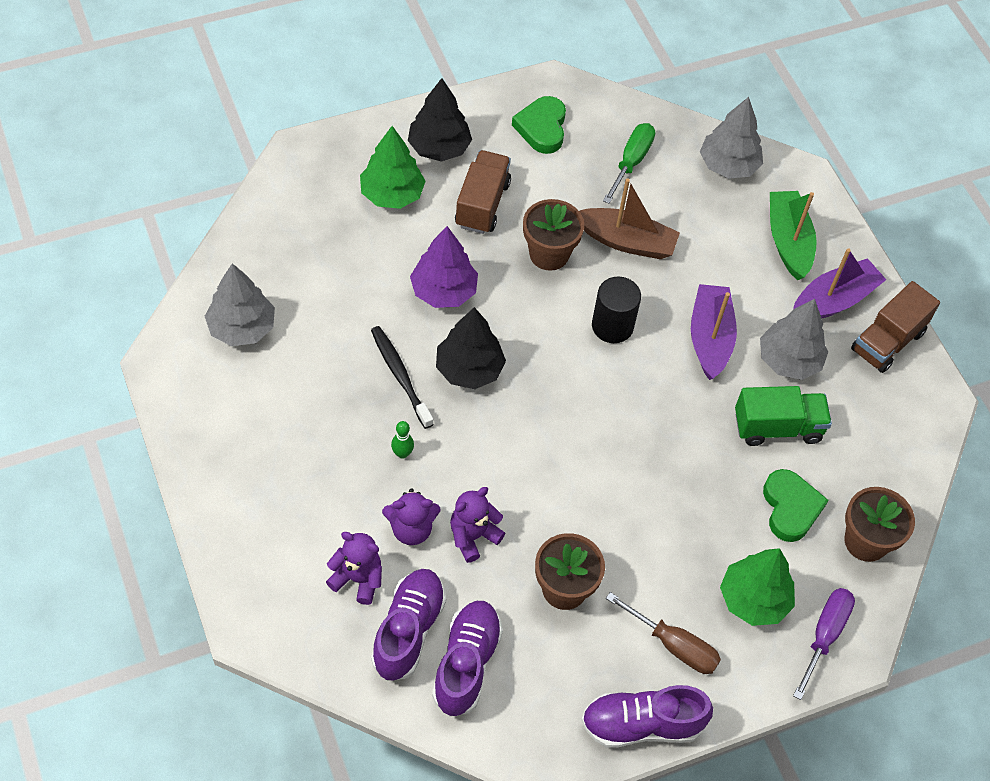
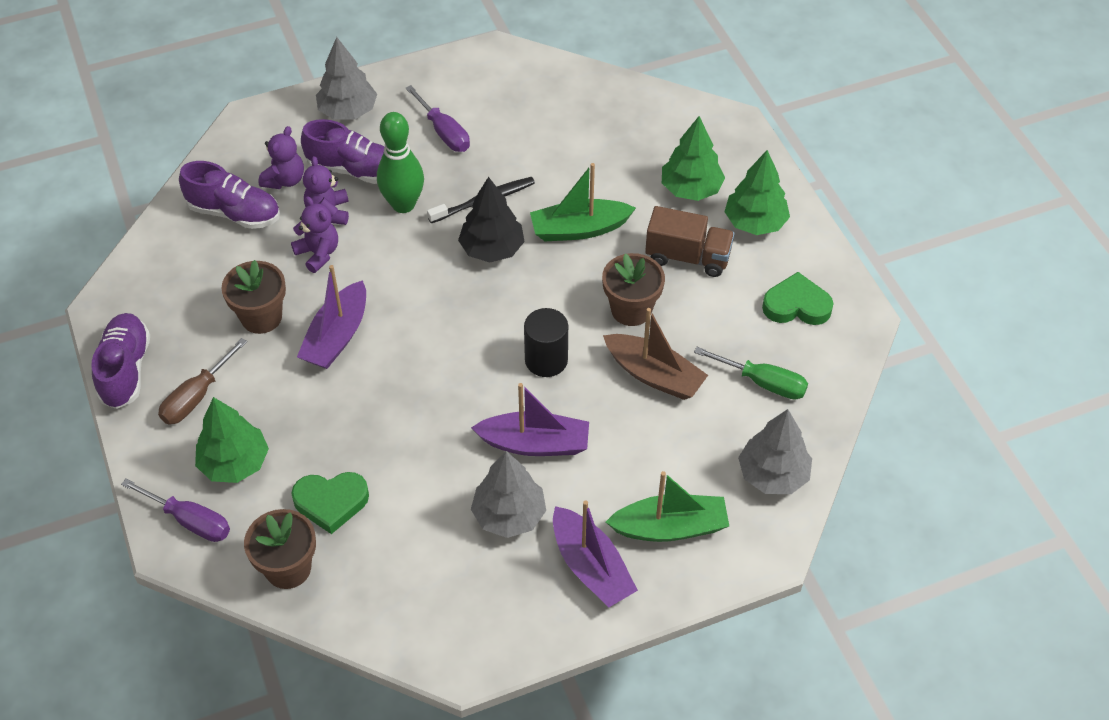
camera: 95 degrees right, 5 degrees down
(242, 328) = (531, 96): grey tree -> grey tree (348, 111)
(292, 414) = (444, 132): none -> purple screwdriver
(402, 453) = (403, 204): green bowling pin -> green bowling pin, size x2.31
(439, 148) = (755, 222): black tree -> green tree
(443, 291) = (579, 229): purple tree -> green boat
(466, 664) = (200, 250): purple shoe -> purple shoe (354, 170)
(588, 512) = (337, 336): none -> purple boat
(626, 241) = (654, 375): brown boat -> brown boat turned 75 degrees counterclockwise
(777, 427) = (426, 498): green truck -> none
(887, 341) = (537, 617): brown truck -> none

